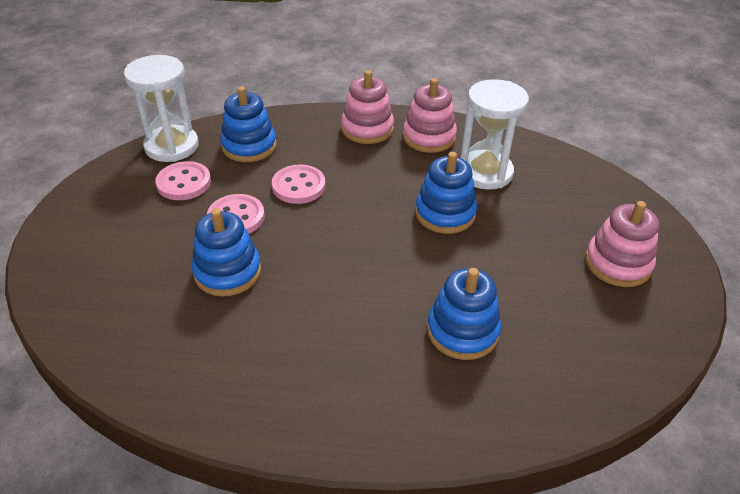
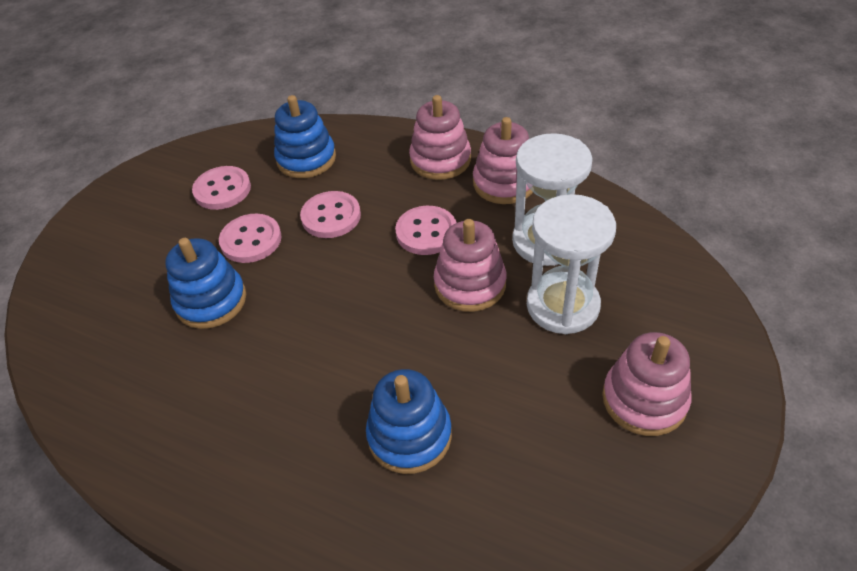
camera: 25 degrees right, 5 degrees up
(172, 146) = (232, 145): white hourglass -> white hourglass (562, 305)
(387, 183) = (426, 232): none -> pink button
(445, 213) = (470, 284): blue stacking toy -> pink stacking toy

